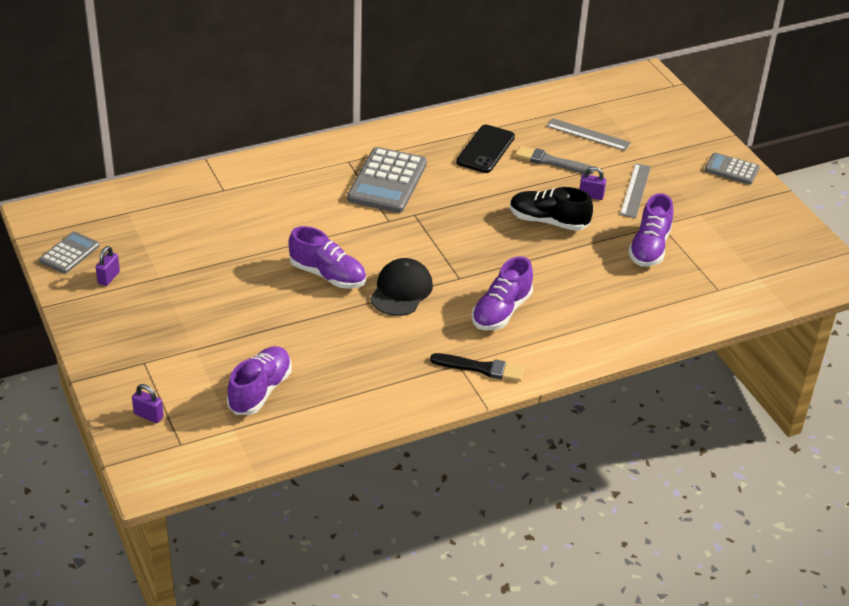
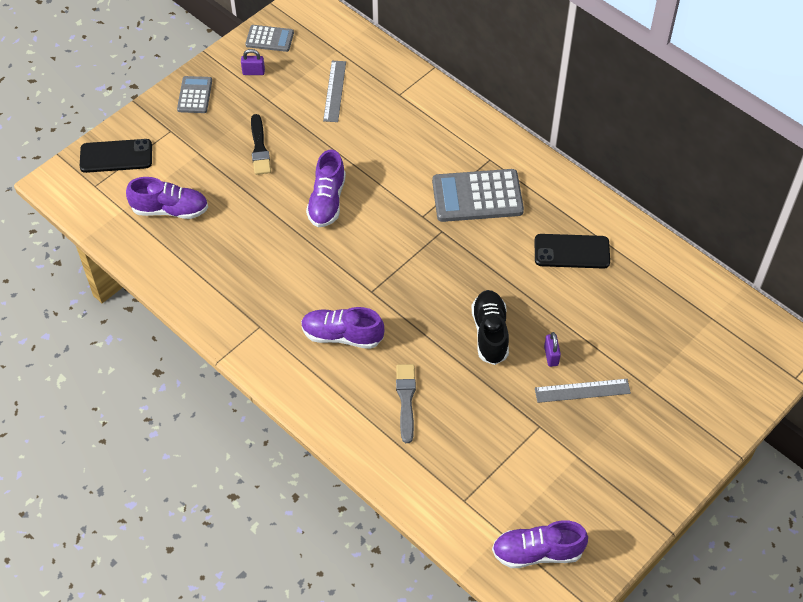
camera: 70 degrees right, 15 degrees up
(148, 415) = (116, 156): purple padlock -> black phone
(401, 290) = (333, 257): black cap -> none
(481, 368) = (262, 344): black brush -> black brush (259, 148)
(550, 161) = (585, 308): grey brush -> grey brush (406, 399)
(588, 134) = (651, 325): grey ruler -> grey ruler (335, 91)
(649, 248) = (497, 426): purple shoe -> purple shoe (537, 552)
(731, 169) = (673, 468): grey calculator -> grey calculator (194, 95)

